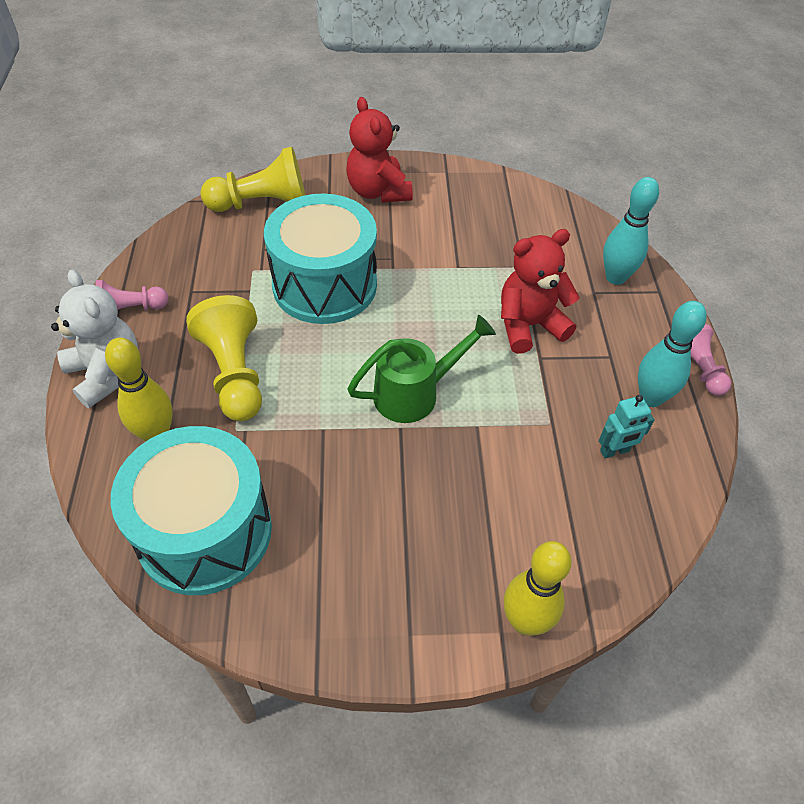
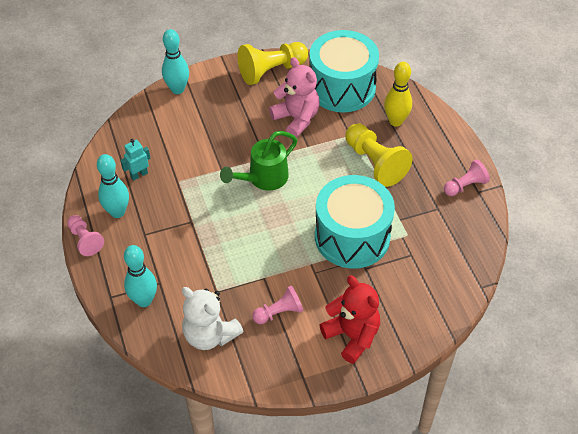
camera: 165 degrees right, 0 degrees up
(106, 374) = (447, 144): white teddy bear -> white teddy bear (210, 335)
(262, 204) = (436, 295): yellow pawn -> yellow pawn (271, 71)
(319, 486) = (296, 118): none -> pink teddy bear
(451, 229) = (279, 312): none -> pink pawn
(525, 621) = (177, 89): yellow bowling pin -> turquoise bowling pin
(529, 325) = (202, 242): red teddy bear -> none

